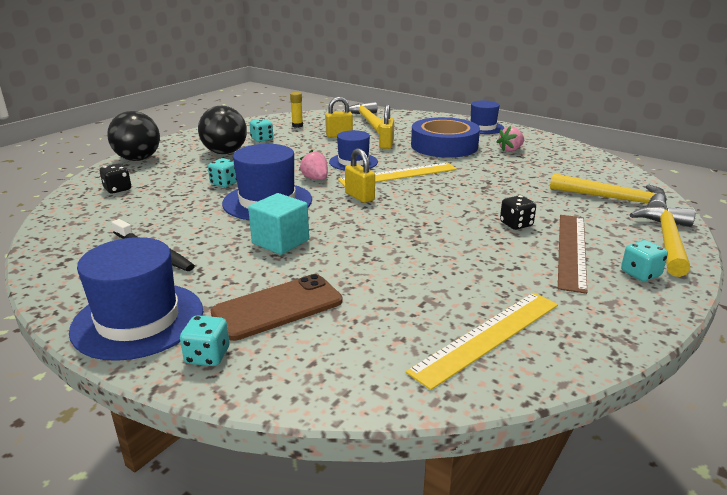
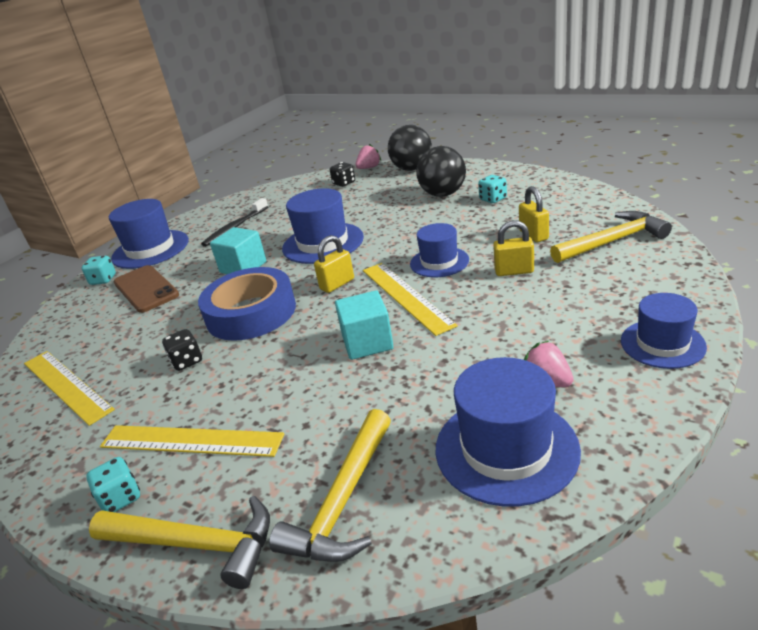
camera: 90 degrees right, 5 degrees up
(224, 183) = (362, 215): turquoise dice -> none
(297, 126) = (556, 204): yellow glue stick -> none
(315, 179) = (382, 252): pink strawberry -> pink strawberry (369, 168)
(444, 146) = (534, 315): blue tape -> blue tape (251, 313)
(456, 189) = (367, 342): none -> turquoise cube
(516, 224) = (262, 395): black dice -> black dice (187, 361)
(566, 162) = (506, 449): none -> blue hat
(571, 250) = (190, 441): brown ruler -> yellow ruler

